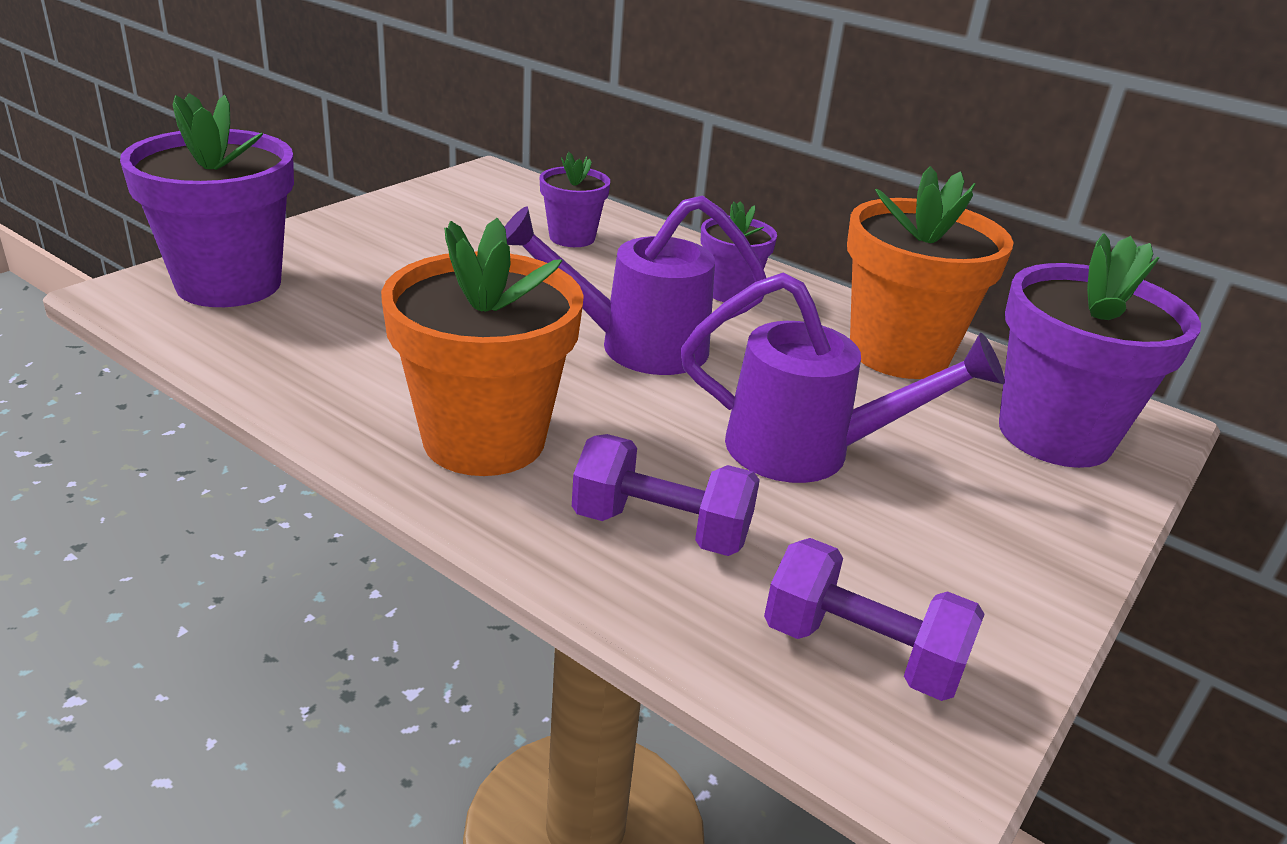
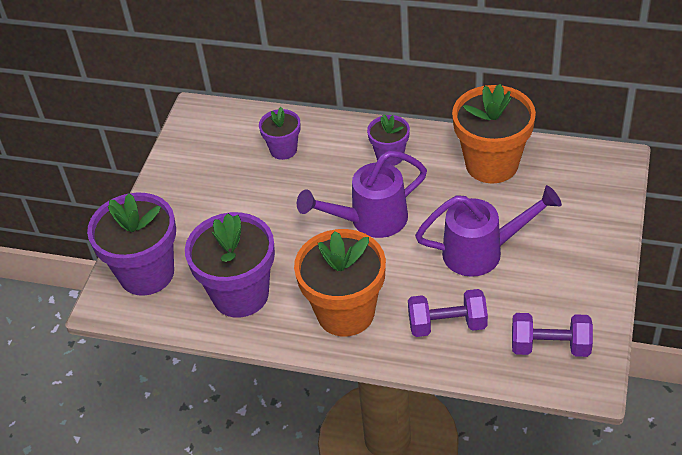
camera: 15 degrees left, 15 degrees up
(1054, 435) = (580, 189): purple flower pot -> purple flower pot (240, 294)

